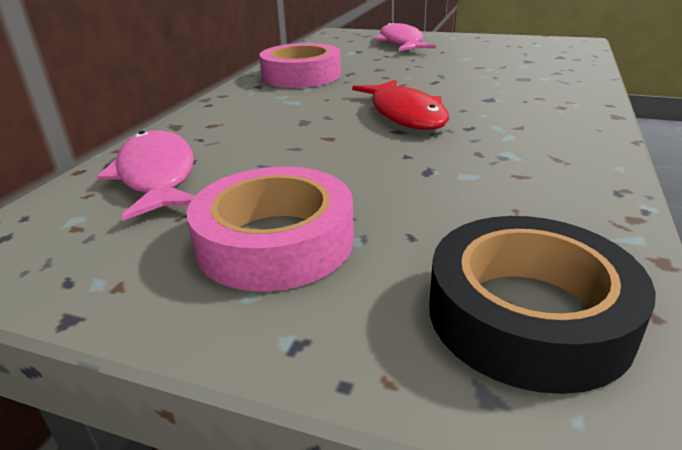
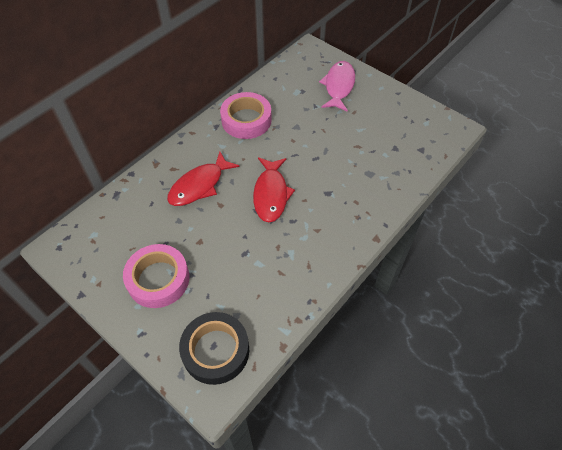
camera: 20 degrees right, 25 degrees up
(157, 176) = (132, 212): pink fish -> none
(274, 129) = (199, 185): none -> red fish

